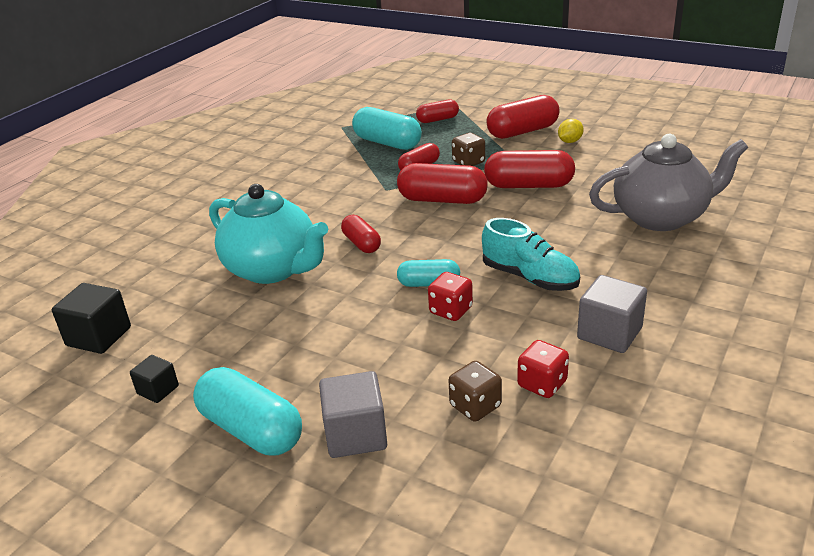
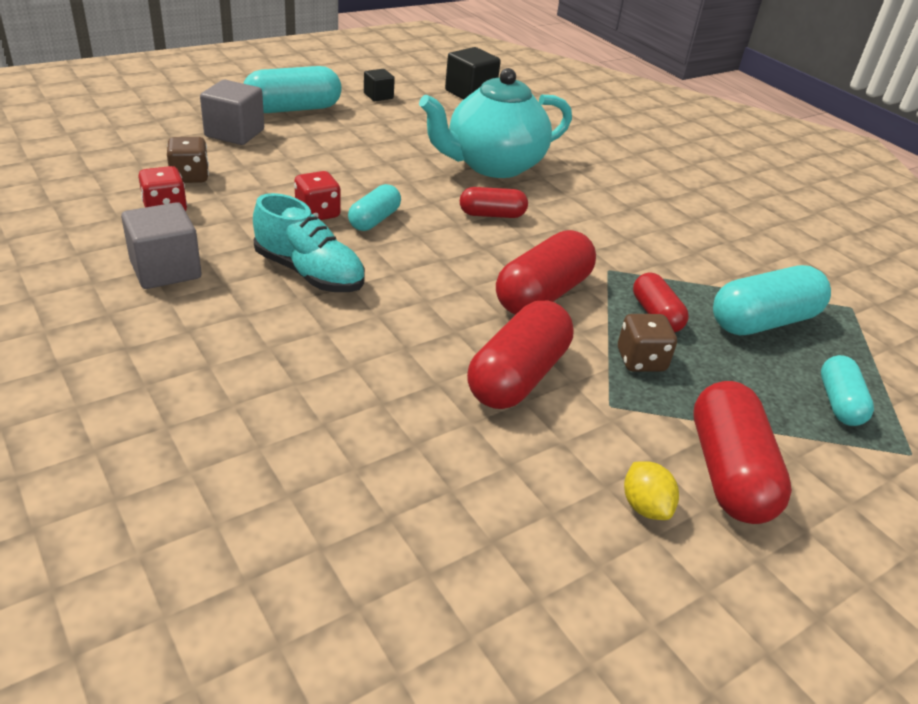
camera: 110 degrees right, 5 degrees up
(437, 120) = (839, 403): red capsule -> turquoise capsule
(530, 278) = (309, 273): turquoise shoe -> turquoise shoe turned 120 degrees counterclockwise
(661, 217) = (302, 443): grey teapot -> none

